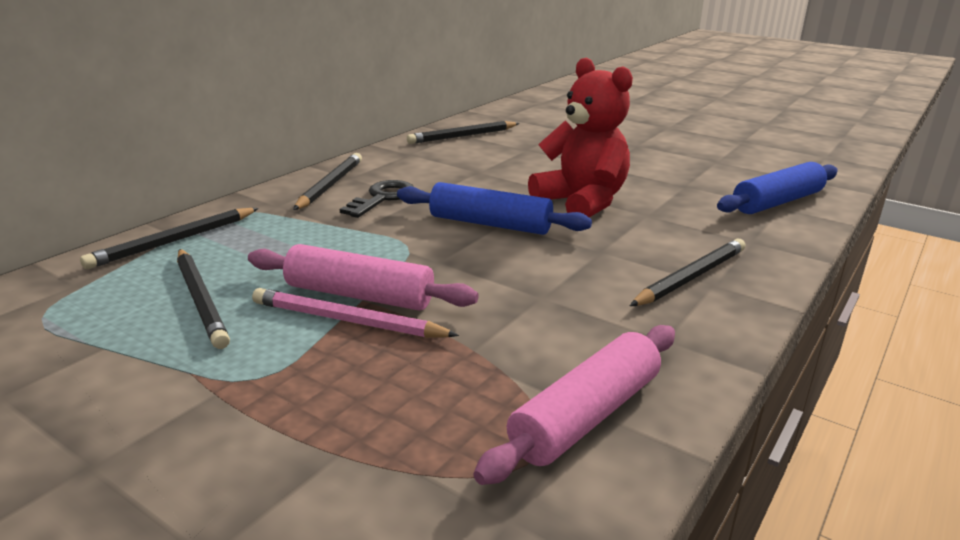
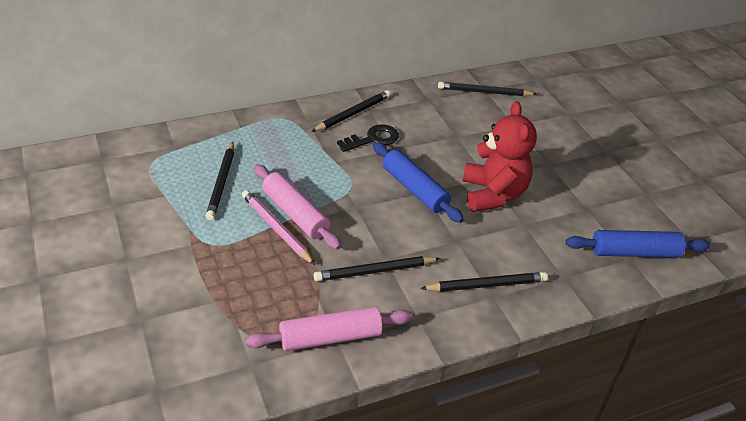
camera: 30 degrees right, 15 degrees up
(174, 241) = (237, 131): black pencil -> black pencil (374, 271)

